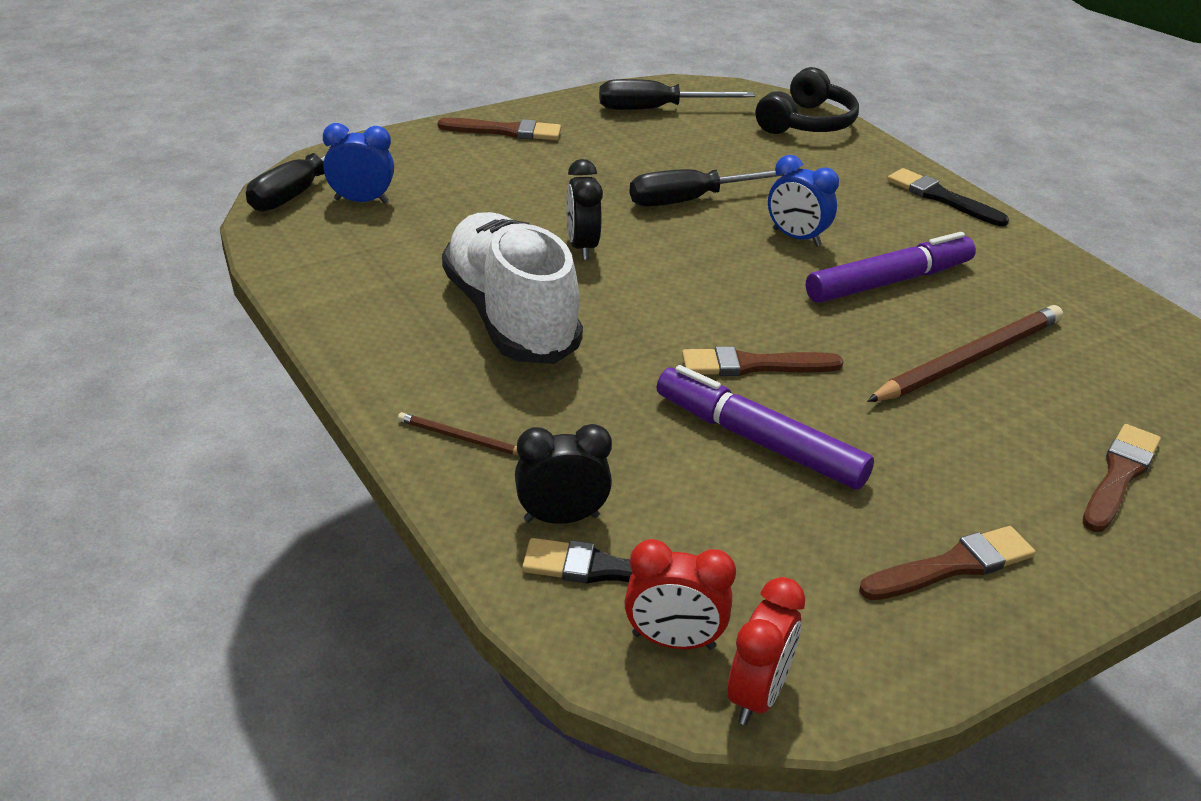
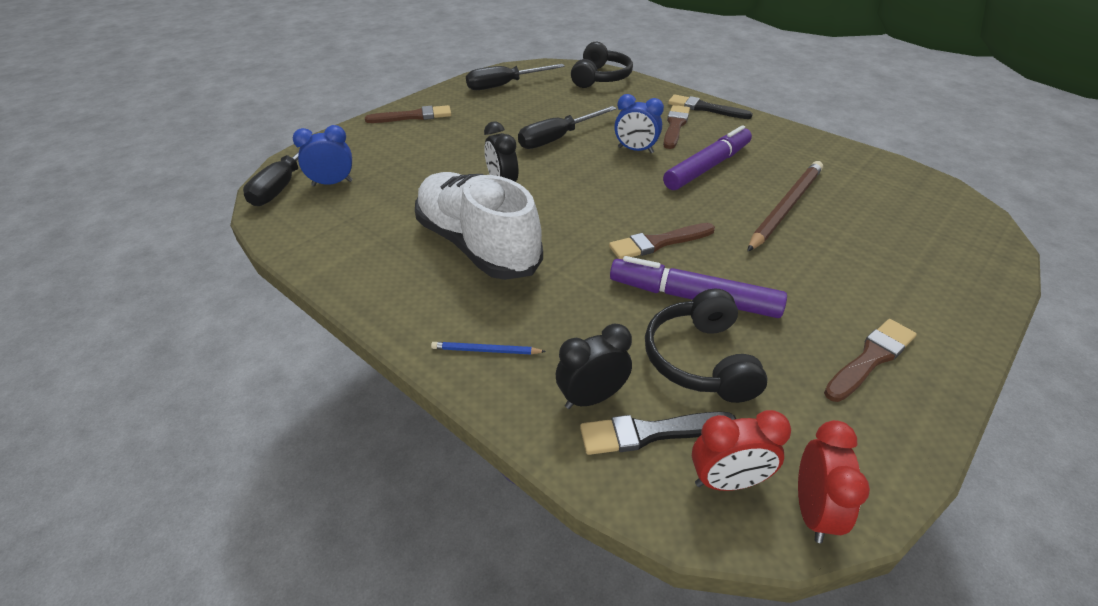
camera: 15 degrees left, 5 degrees up
(461, 438) = (486, 351): brown pencil -> blue pencil
(722, 512) = (700, 360): none -> black headphones
(1119, 475) = (921, 264): brown brush -> brown brush (675, 126)

